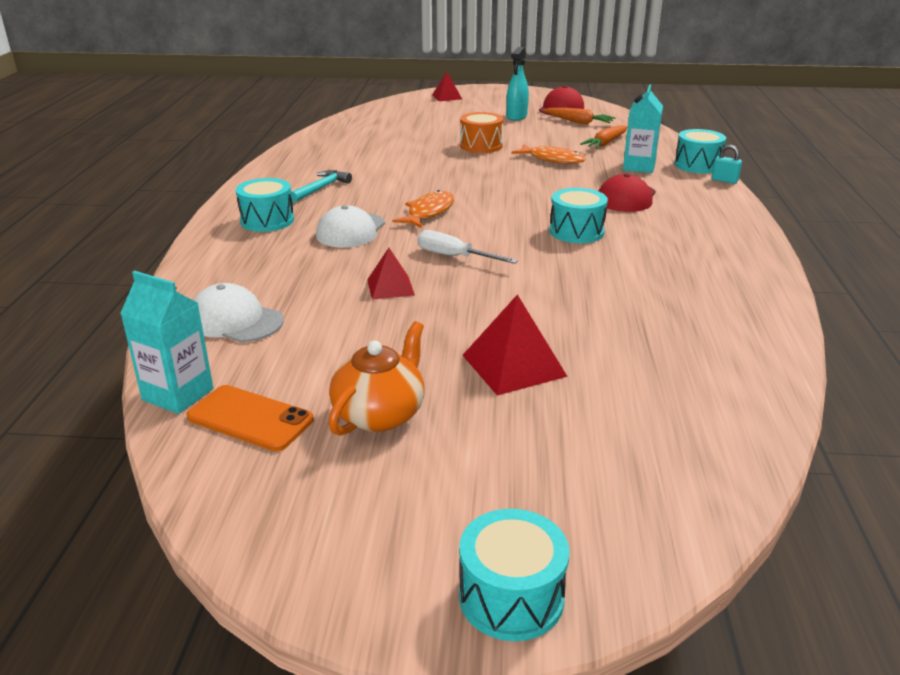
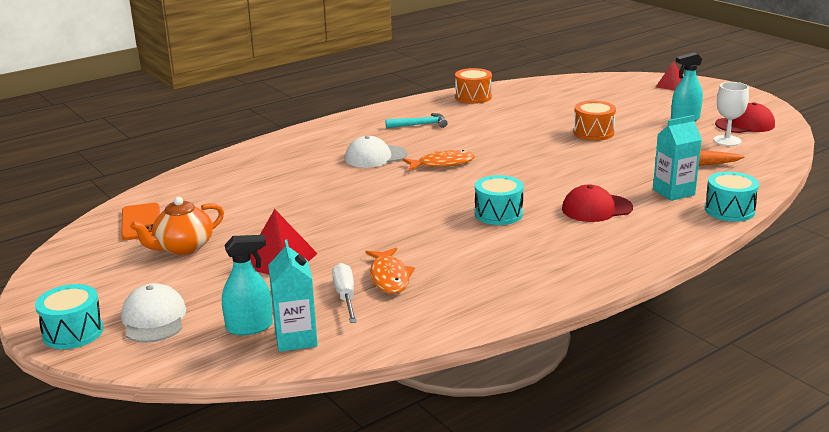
camera: 50 degrees right, 5 degrees down
(178, 394) = (140, 199): turquoise carton -> turquoise carton (296, 339)
(235, 321) = (224, 179): white cap -> white cap (154, 319)
(267, 220) = (349, 133): turquoise drum -> none
(310, 150) = (473, 97): none -> orange drum
(380, 414) = (183, 247): orange teapot -> orange teapot turned 150 degrees clockwise
(390, 287) = (320, 196): red pyramid -> none
(454, 257) = (390, 195): white screwdriver -> white screwdriver (345, 296)
(552, 159) = (619, 161): orange fish -> orange fish (389, 277)
(578, 122) = (727, 141): orange carrot -> white goblet
(659, 443) = (249, 327): none -> turquoise spray bottle
(724, 180) = (716, 230): turquoise padlock -> none

